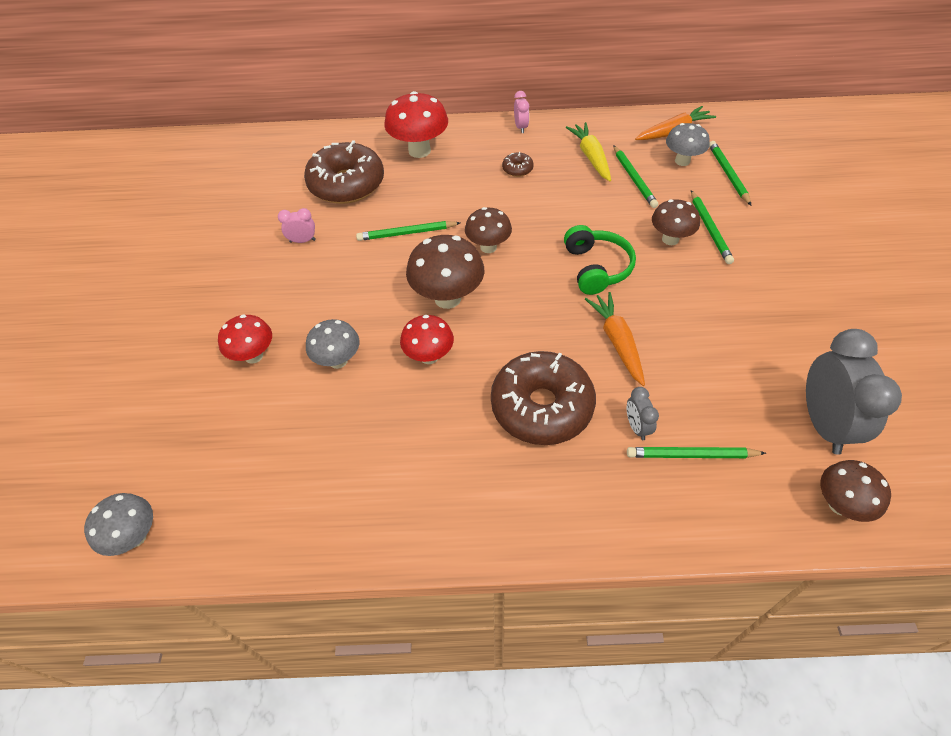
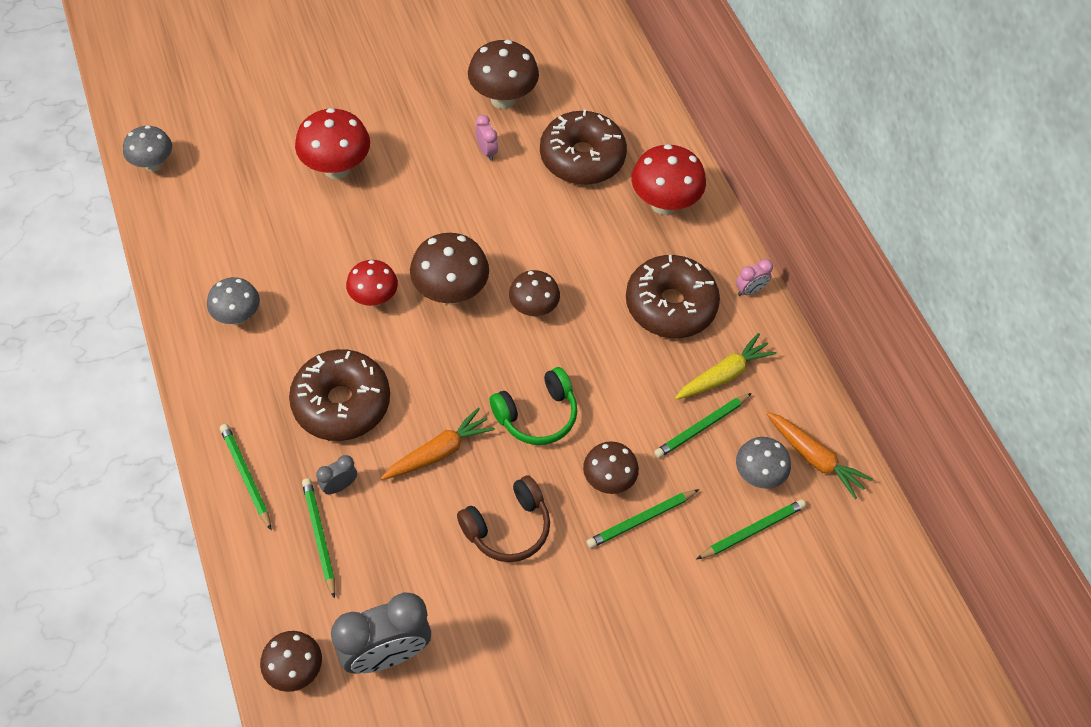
camera: 65 degrees right, 5 degrees up
(251, 218) = (503, 99): none -> brown mushroom
(254, 356) = (337, 168): red mushroom -> red mushroom, size x1.54
(338, 361) = (349, 231): grey mushroom -> grey mushroom (238, 316)
(406, 233) = (528, 232): green pencil -> green pencil (246, 476)
(517, 169) = (670, 305): brown donut -> brown donut, size x2.47
(704, 310) = (508, 527): none -> brown headphones

